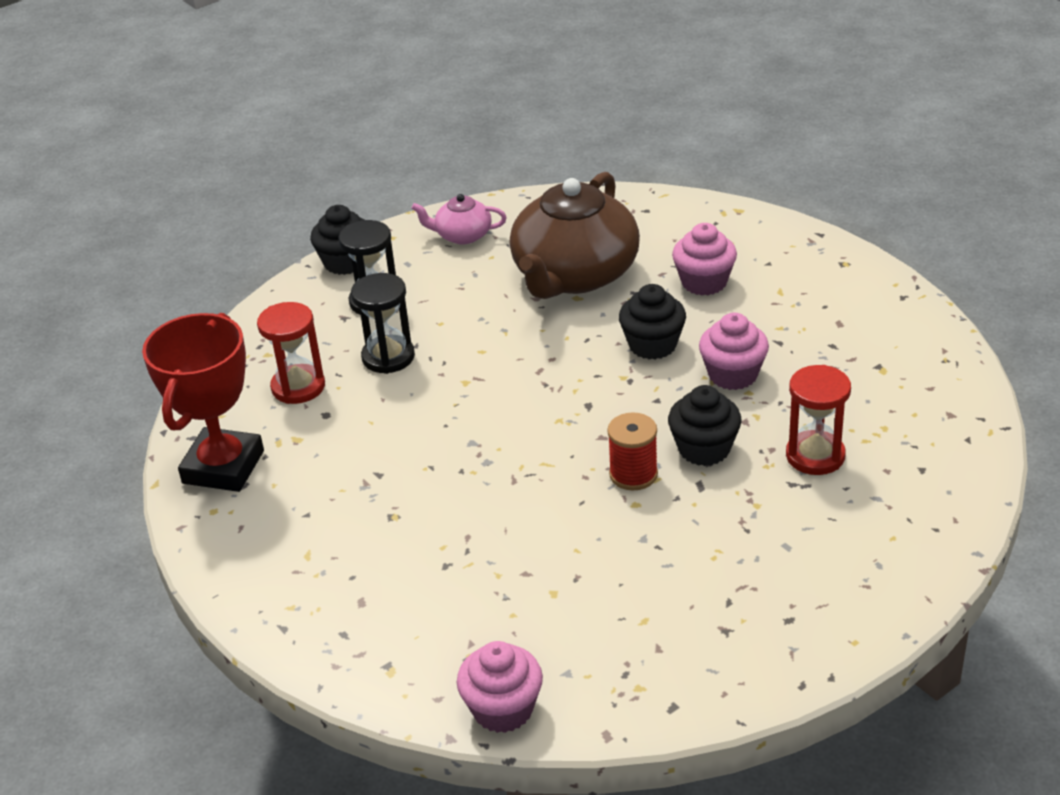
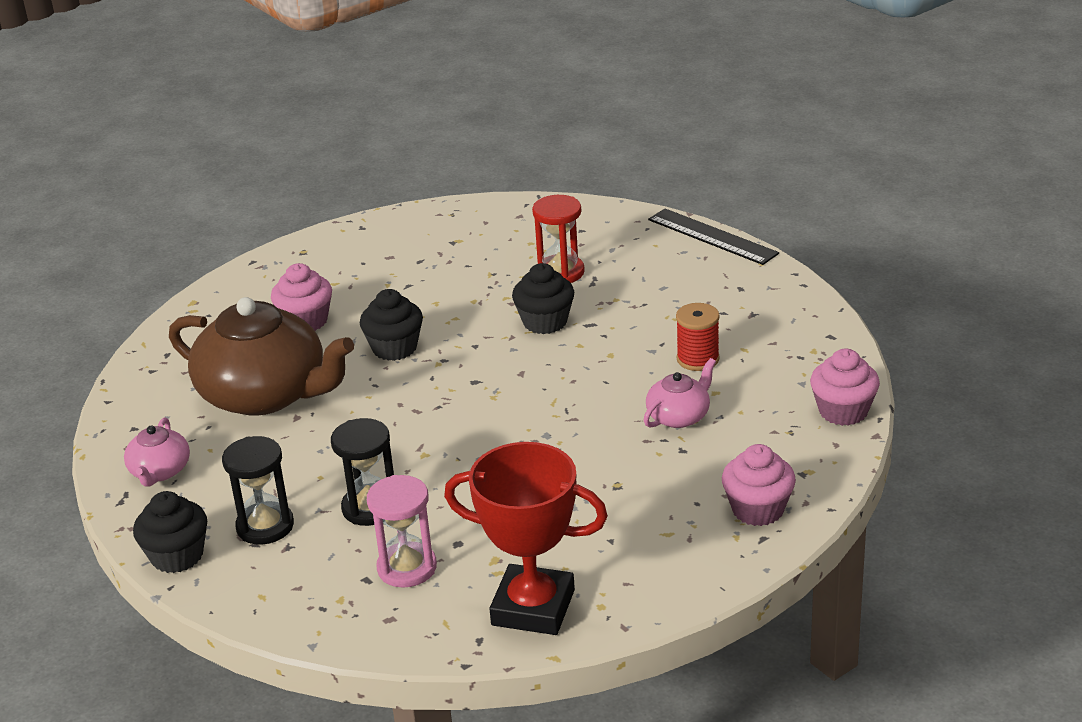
camera: 90 degrees left, 5 degrees down
(298, 387) = (407, 568): red hourglass -> pink hourglass
(508, 562) = (679, 416): none -> pink teapot
(633, 474) = (573, 356): red spool -> red spool (698, 359)
(733, 375) = (448, 307): pink cupcake -> pink cupcake (758, 509)
(921, 592) = (712, 236): none -> black ruler

